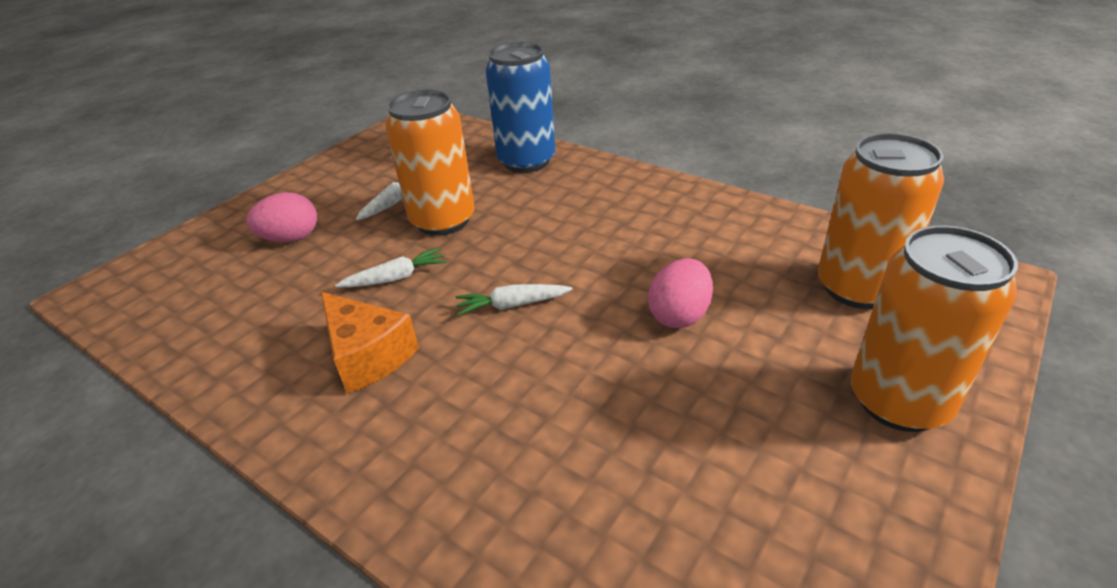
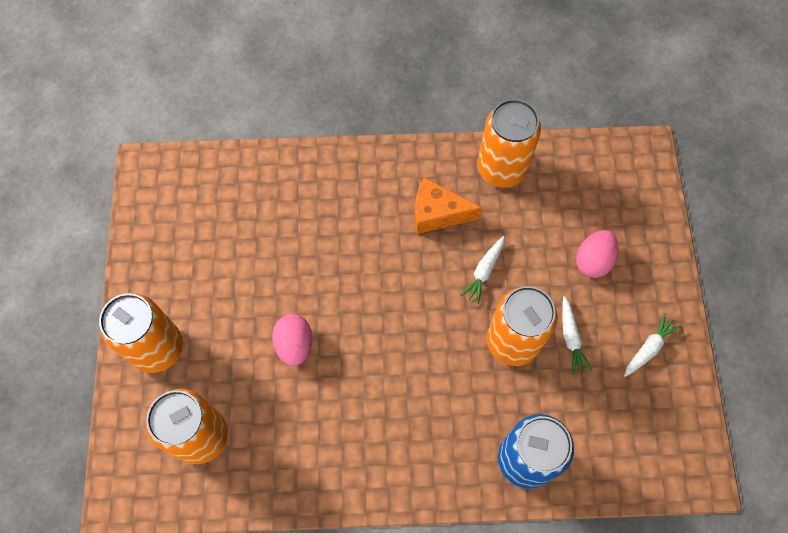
camera: 140 degrees right, 30 degrees up
(232, 361) = (501, 168): none -> orange can
(512, 305) = (394, 293): white carrot -> white carrot (648, 348)

